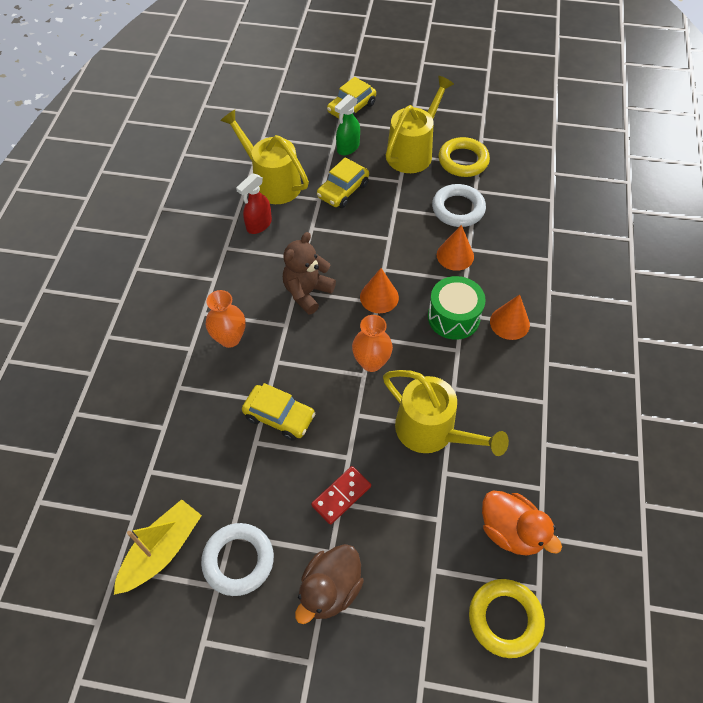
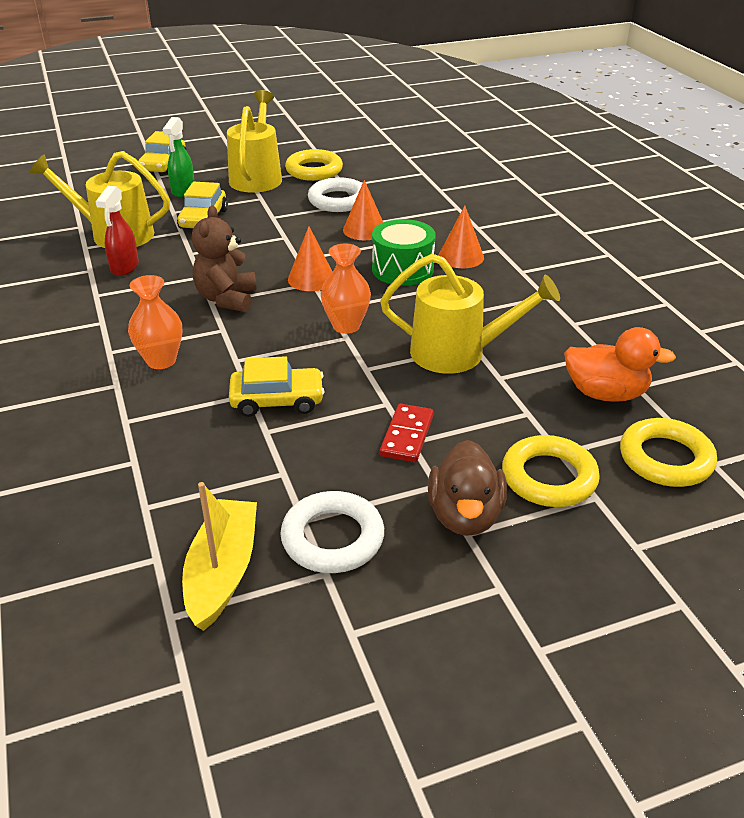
camera: 30 degrees left, 20 degrees down
(409, 588) = (549, 477): none -> yellow ring

